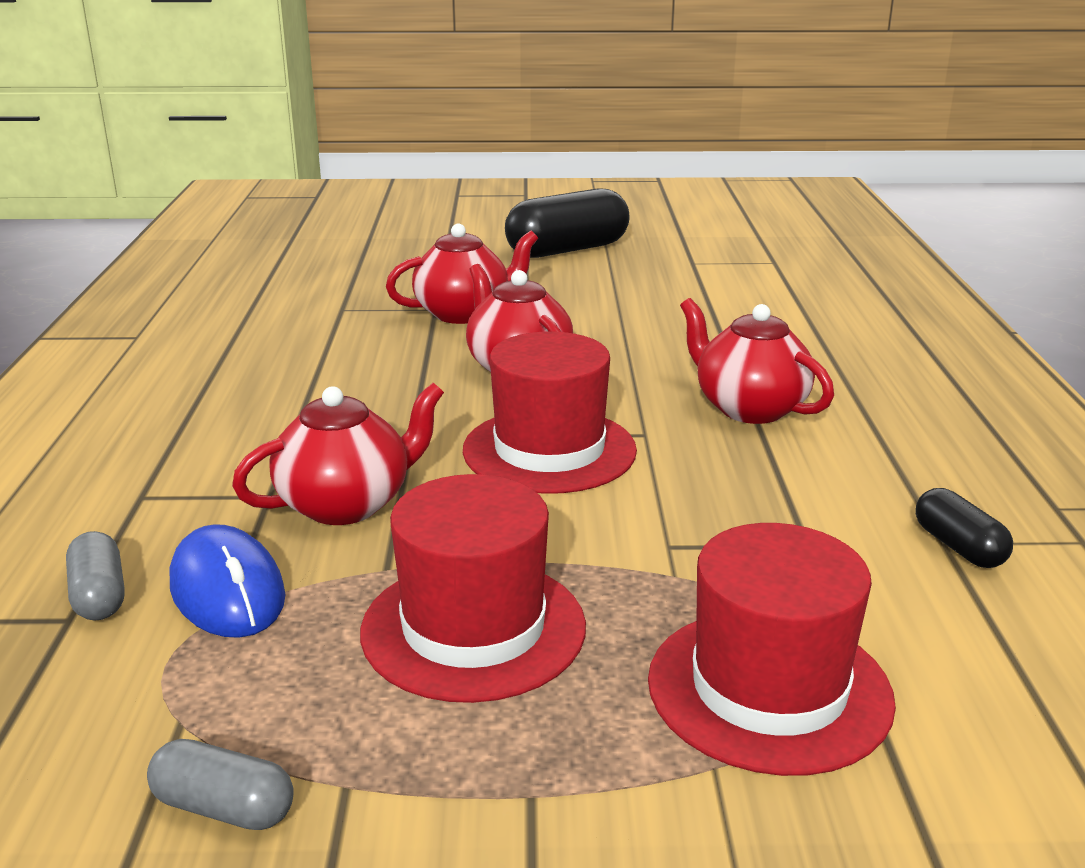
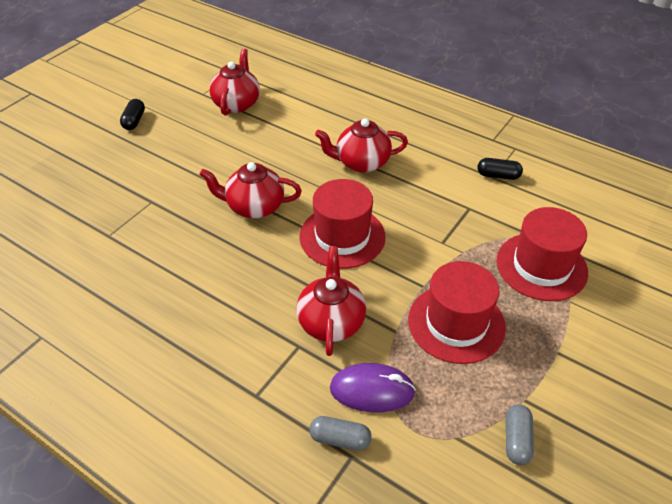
camera: 55 degrees left, 20 degrees up
(224, 807) = (516, 440): grey capsule -> grey capsule turned 45 degrees counterclockwise
(227, 591) = (372, 390): blue mouse -> purple mouse
(464, 313) = (170, 194): red teapot -> red teapot (237, 103)
(567, 250) = (134, 121): black capsule -> black capsule, size x0.49

